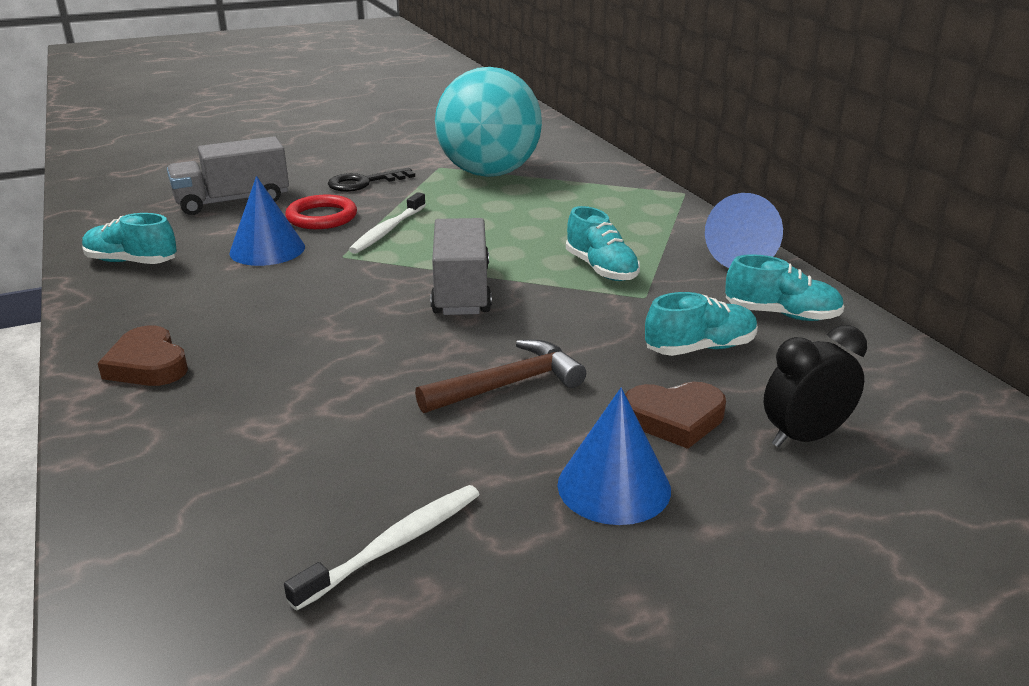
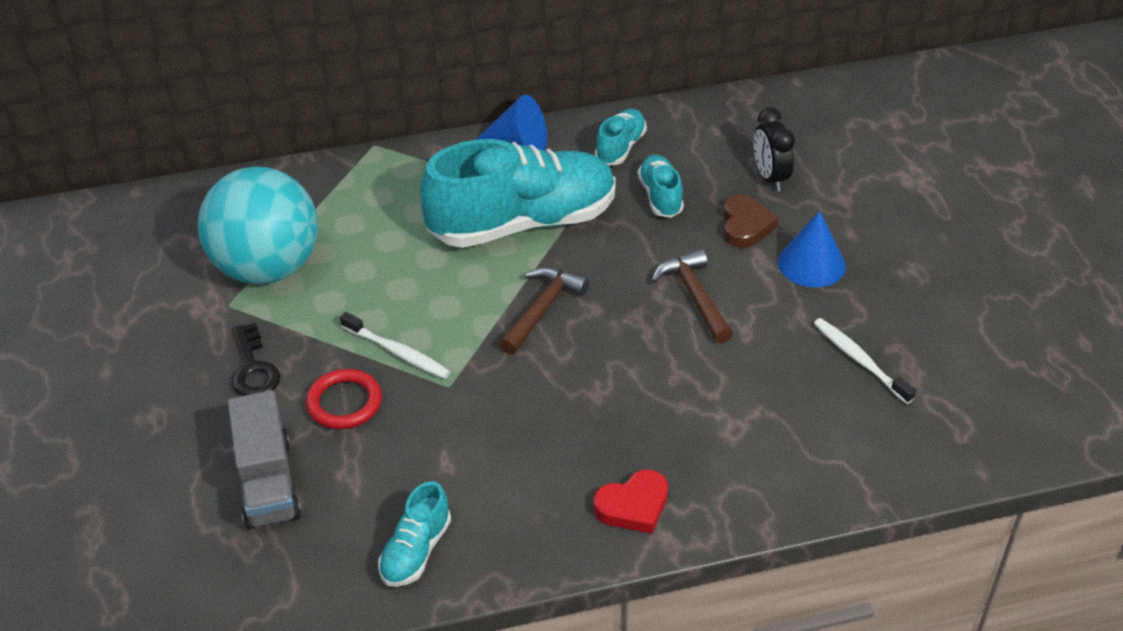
camera: 80 degrees left, 15 degrees up
(148, 365) = (633, 506): brown heart -> red heart
(267, 249) = (416, 442): blue cone -> none
(461, 290) = (542, 309): grey truck -> brown hammer
(601, 269) = (522, 223): turquoise shoe -> turquoise shoe, size x2.24

